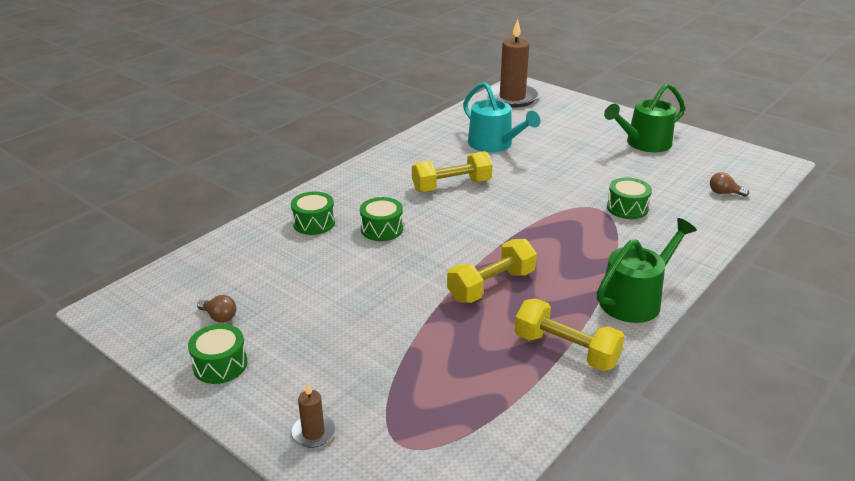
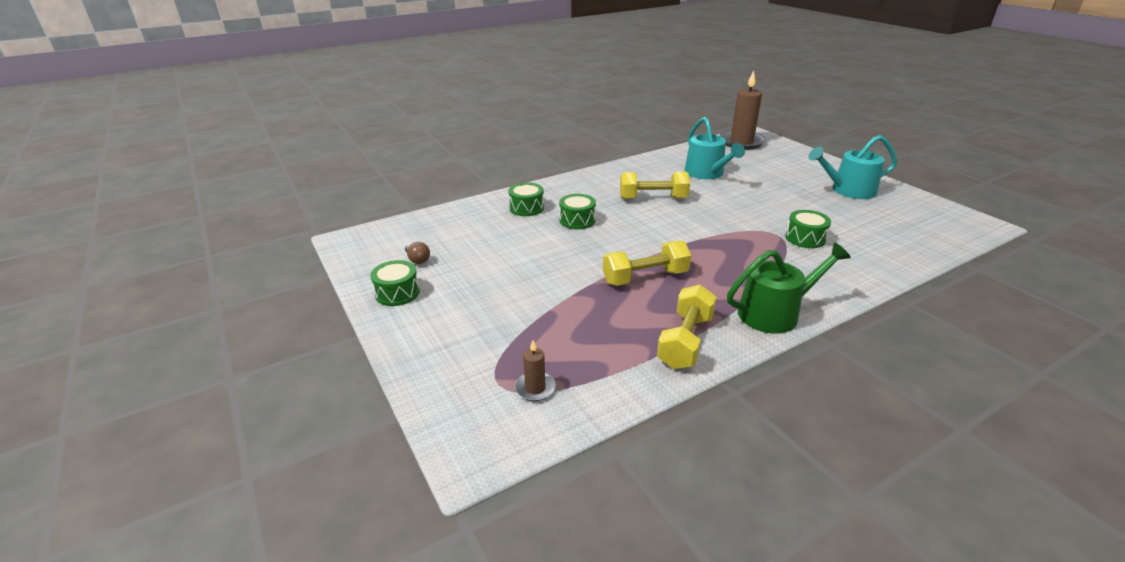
camera: 20 degrees right, 0 degrees up
(313, 433) = (435, 357): brown candle -> brown candle (535, 388)
(566, 350) = (685, 341): yellow dumbbell -> yellow dumbbell turned 60 degrees clockwise
(644, 143) = (848, 190): green watering can -> turquoise watering can
(724, 193) = (912, 241): brown light bulb -> none

